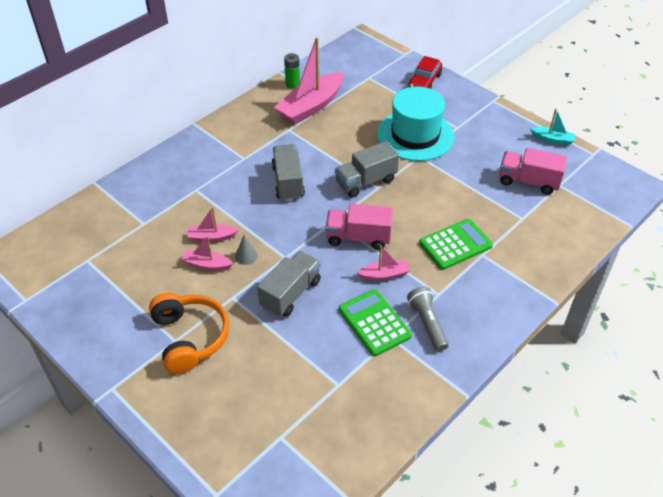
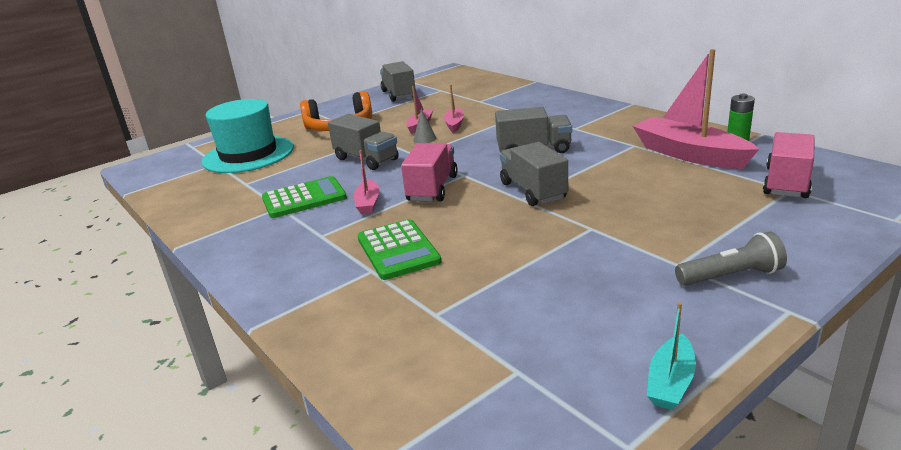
camera: 100 degrees right, 20 degrees down
(86, 299) = (399, 94): none -> grey truck
(415, 135) = (644, 225): turquoise hat -> turquoise hat (248, 154)
(425, 81) = (811, 237): red car -> none
(427, 323) = (282, 227): grey flashlight -> grey flashlight (730, 276)
(528, 181) = (529, 331): pink truck -> pink truck (786, 183)

